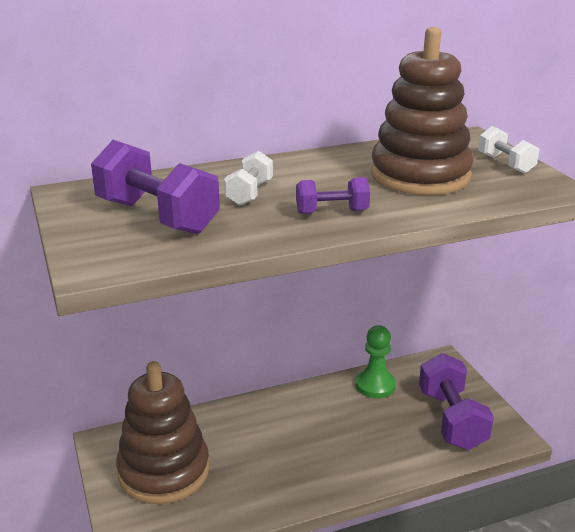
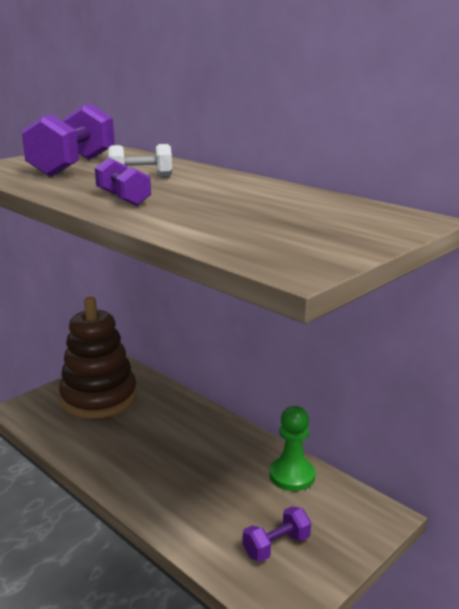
camera: 65 degrees right, 5 degrees down
(420, 176) = (253, 213): brown stacking toy -> none
(451, 420) = (276, 546): purple dumbbell -> purple dumbbell, size x0.54
(505, 164) = (346, 240): white dumbbell -> none

